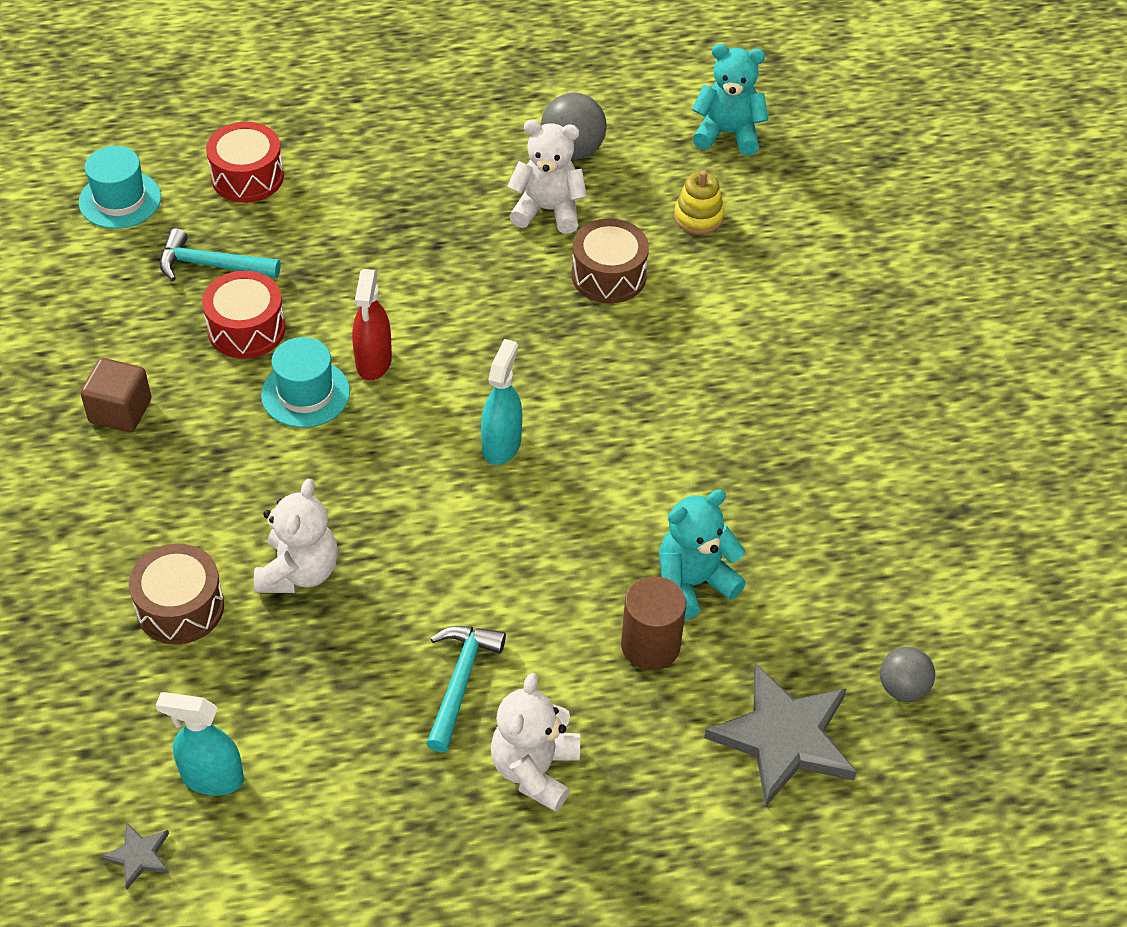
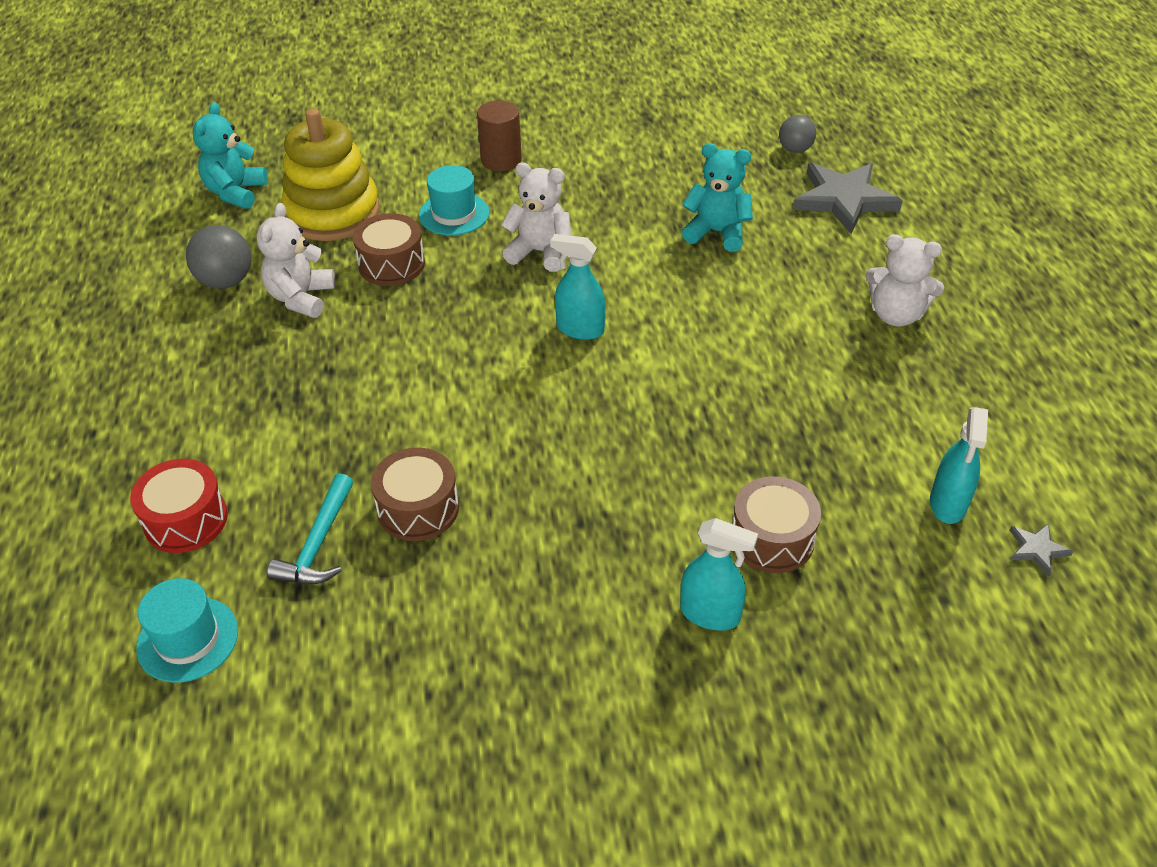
camera: 85 degrees left, 5 degrees down
(95, 551) = (710, 614): none -> turquoise spray bottle
(120, 411) = (523, 609): brown cube -> none
(246, 329) = (418, 508): red drum -> brown drum
(299, 572) = (724, 455): white teddy bear -> white teddy bear (540, 252)
(305, 393) = (510, 459): turquoise hat -> turquoise hat (454, 214)
(373, 362) = (475, 411): red spray bottle -> none
(460, 681) = (824, 354): turquoise hammer -> none
(650, 645) = (776, 255): brown cylinder -> brown cylinder (501, 160)
(693, 583) = (717, 232): turquoise teddy bear -> turquoise teddy bear turned 135 degrees clockwise
(698, 217) = (332, 213): yellow stacking toy -> yellow stacking toy, size x2.20

